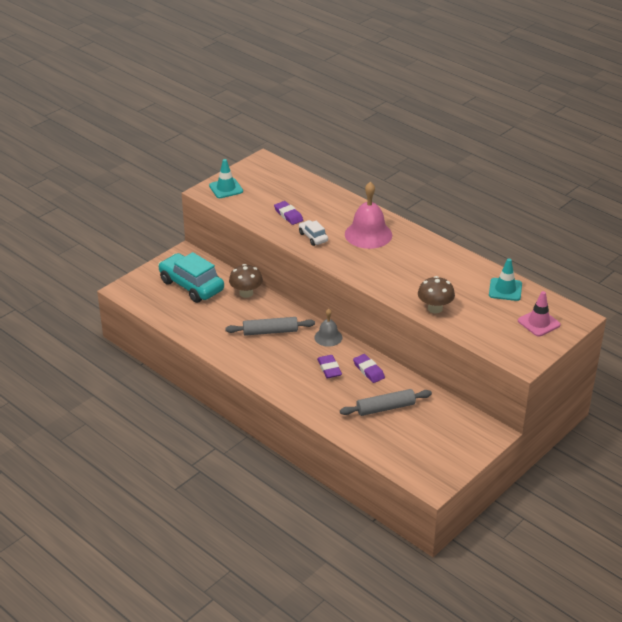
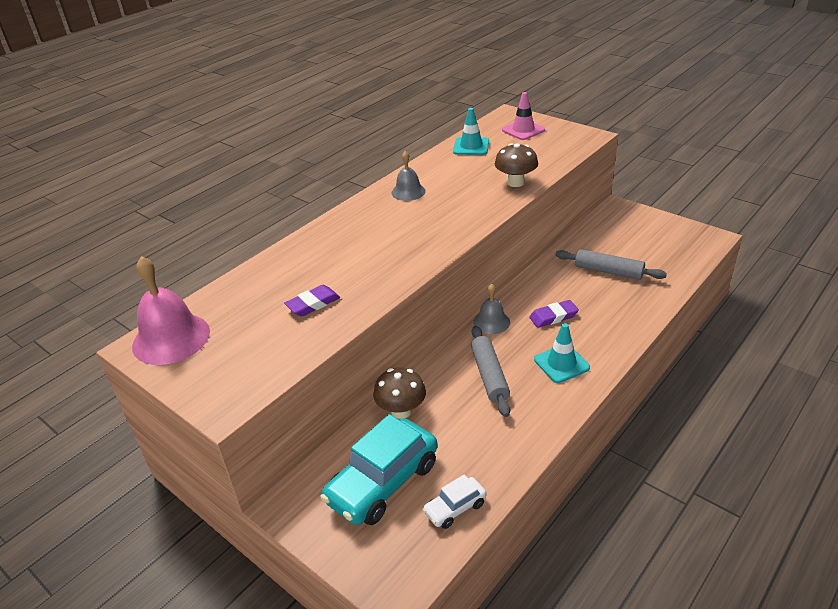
camera: 90 degrees left, 0 degrees up
(226, 188) = (220, 381): turquoise traffic cone -> turquoise traffic cone (561, 364)
(313, 237) = (373, 276): white car -> white car (455, 508)
(368, 234) = (367, 233): pink bell -> pink bell (171, 338)
(368, 370) = (547, 286): purple eraser -> none
(385, 408) = (608, 271): grey rolling pin -> grey rolling pin turned 45 degrees counterclockwise
(426, 253) = (408, 192): none -> grey bell

